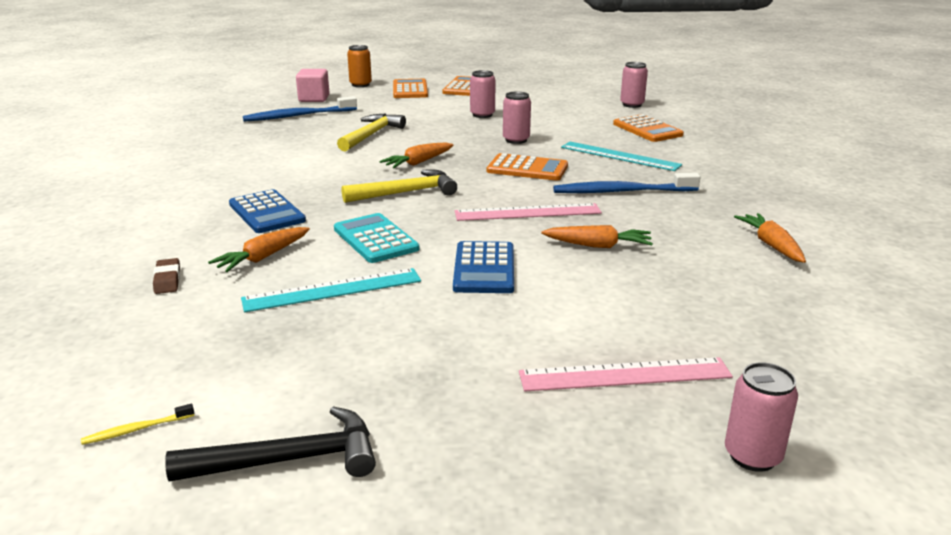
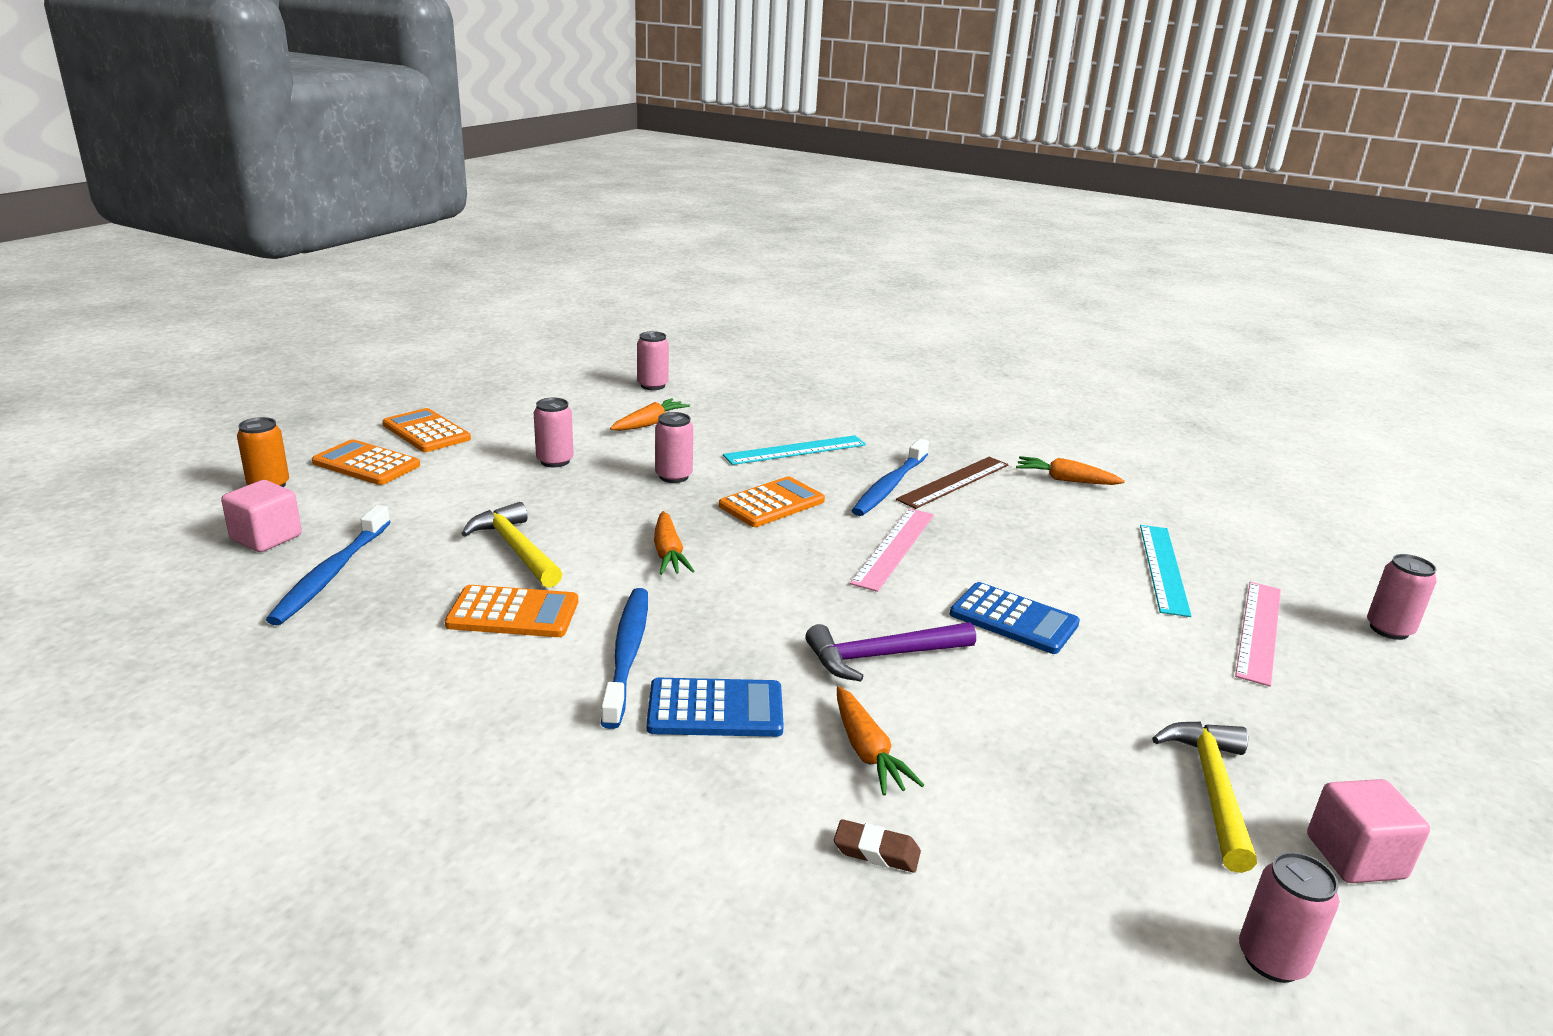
camera: 60 degrees left, 0 degrees up
(136, 430) = (1272, 959): yellow toothbrush -> pink can
(288, 460) = (1355, 857): black hammer -> pink cube
(299, 181) = (627, 653): none -> blue toothbrush
(333, 290) = (1001, 726): turquoise ruler -> turquoise ruler (1163, 568)
(375, 239) = (882, 656): turquoise calculator -> purple hammer
(405, 193) = (759, 593): yellow hammer -> yellow hammer (1212, 789)
(598, 246) = (1007, 546): orange carrot -> orange carrot (650, 423)
(647, 129) = (738, 410): orange calculator -> orange calculator (513, 613)
(674, 208) = (954, 482): none -> brown ruler

